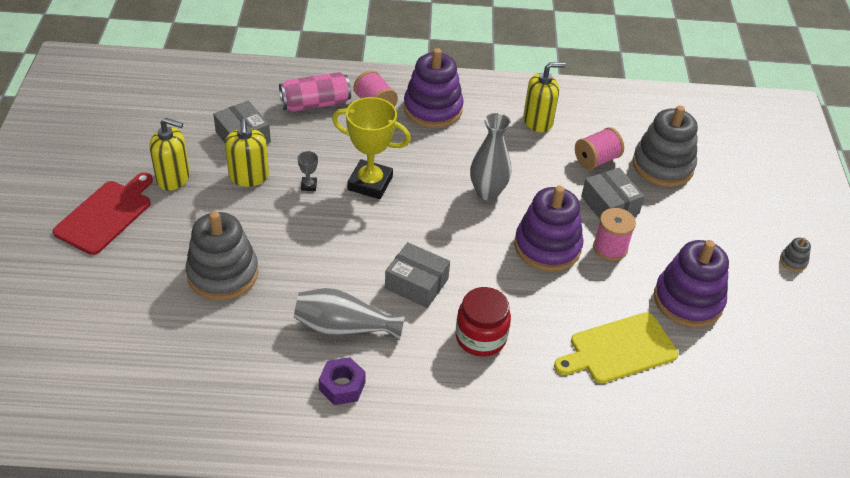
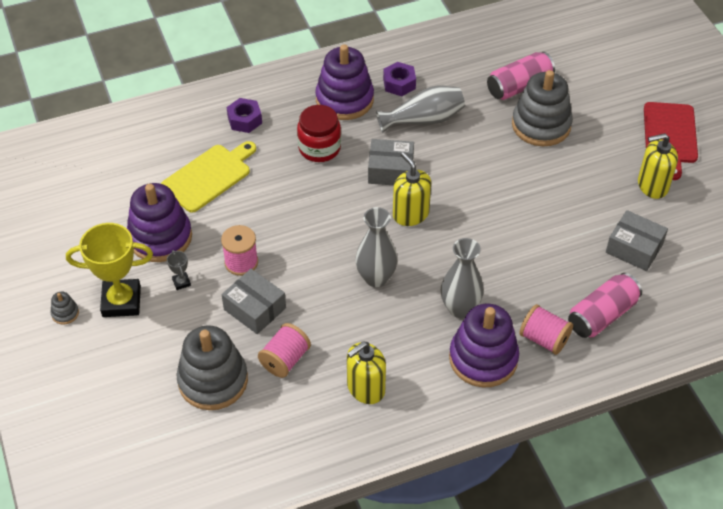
camera: 160 degrees right, 5 degrees up
(206, 328) = (519, 86): none -> pink can
(249, 177) = (593, 211): yellow soap dispenser -> yellow soap dispenser (410, 214)
(309, 186) = (537, 222): grey trophy -> grey trophy (181, 282)
(370, 183) = (486, 245): yellow trophy -> yellow trophy (121, 301)
(428, 146) = (460, 308): none -> grey vase
(547, 246) = (298, 243): purple stacking toy -> purple stacking toy (344, 99)
(555, 407) = (245, 120): none -> purple nut

